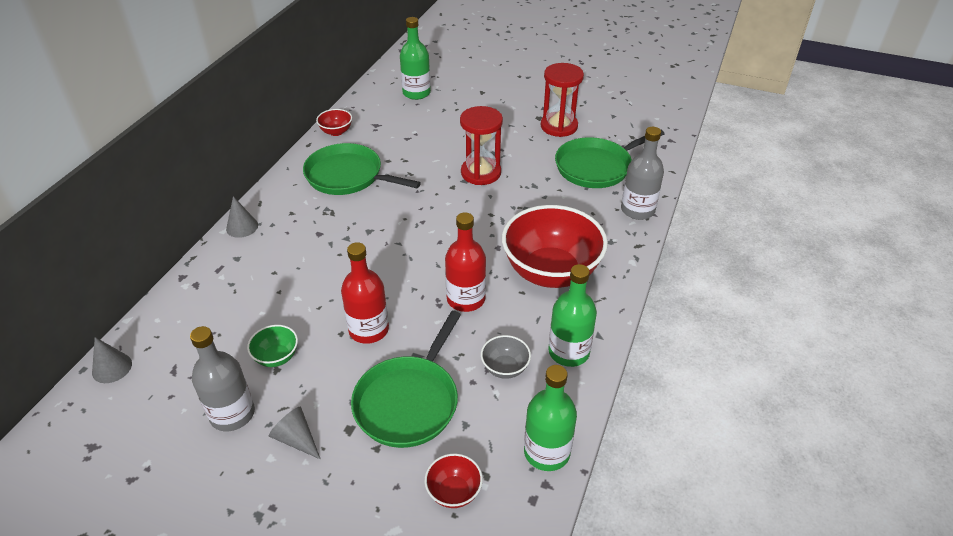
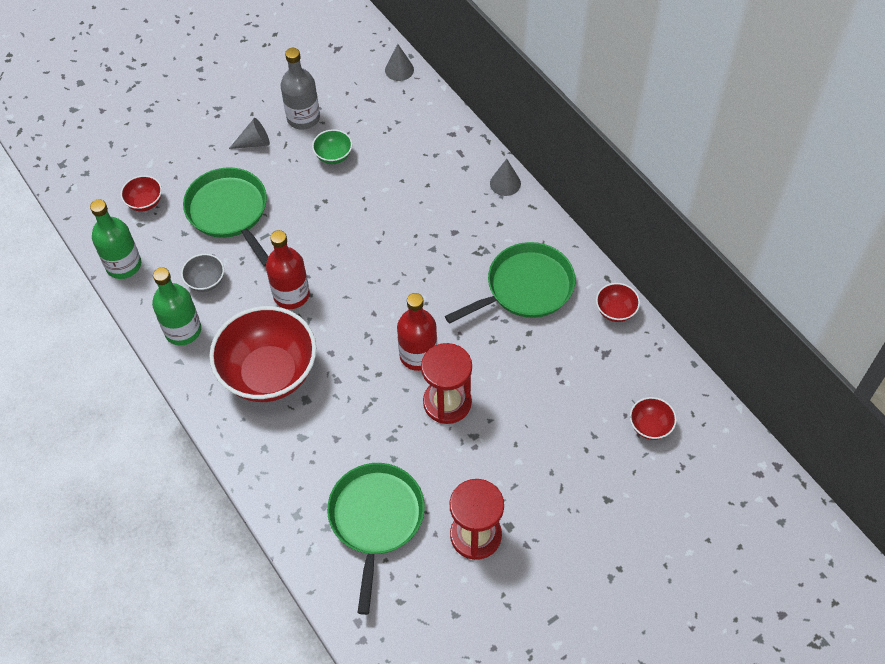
camera: 125 degrees right, 15 degrees up
(368, 330) = (313, 218): red bottle -> red bottle (418, 355)
(416, 93) = (650, 426): green bottle -> red bowl
(637, 210) = (283, 505): grey bottle -> none

